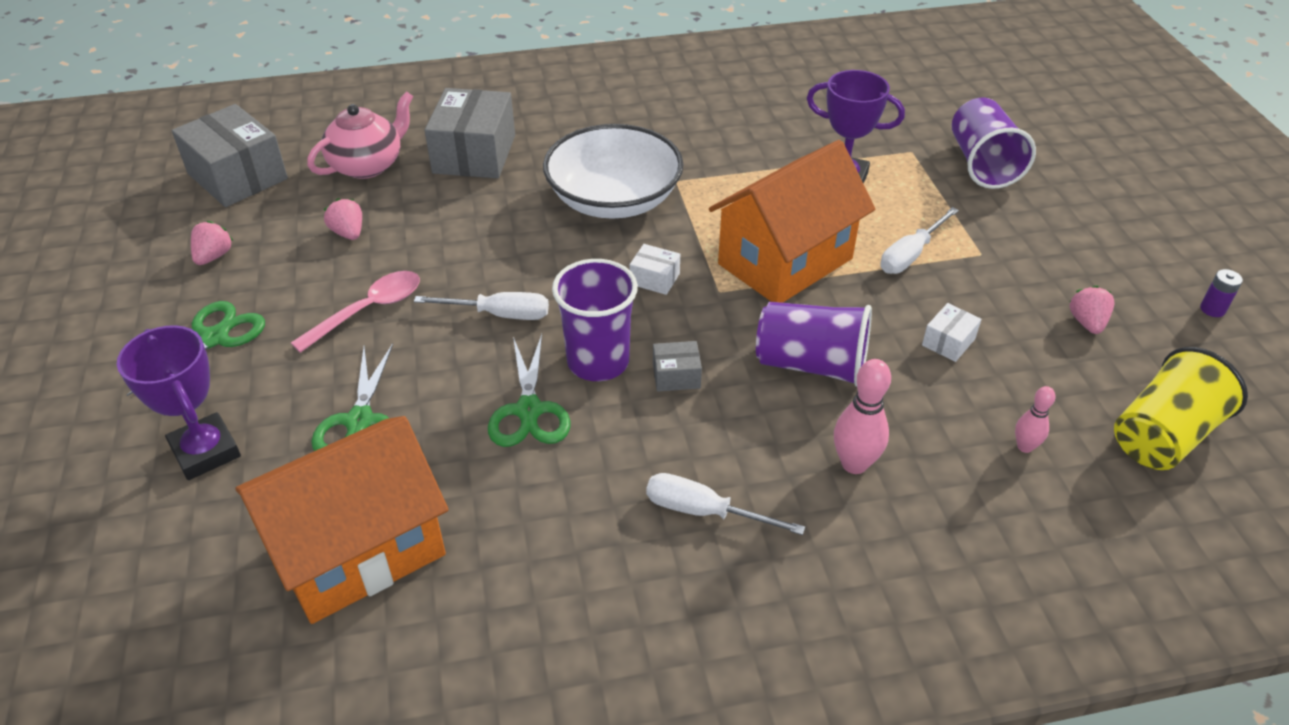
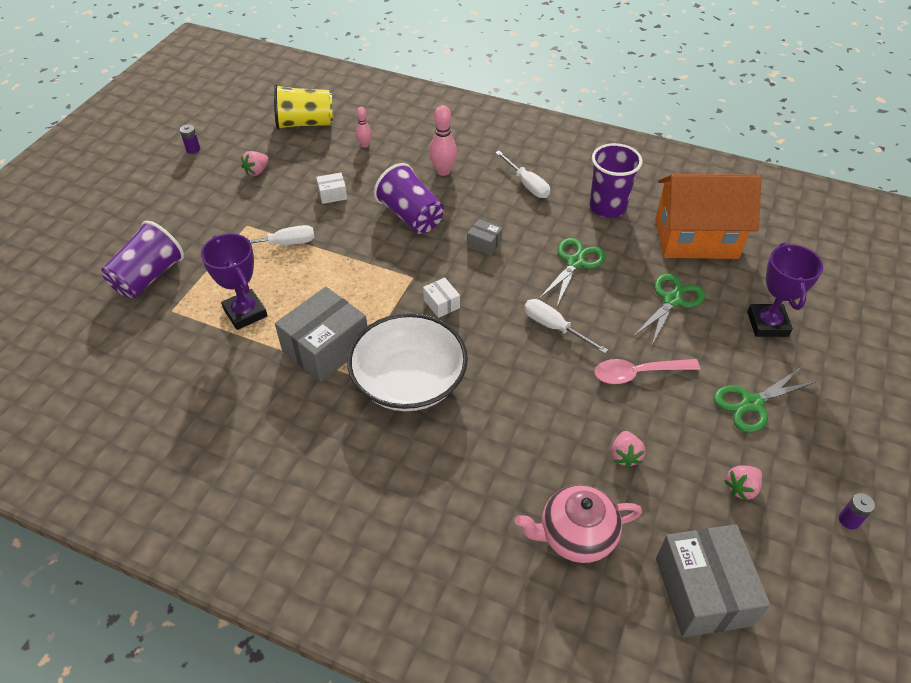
camera: 145 degrees left, 5 degrees up
(91, 276) = (849, 520): none -> purple battery
(474, 154) = (476, 495): grey box -> grey box (326, 347)
(598, 361) = (518, 270): purple cup -> purple cup (607, 207)
(785, 261) = (355, 275): orange house -> none

